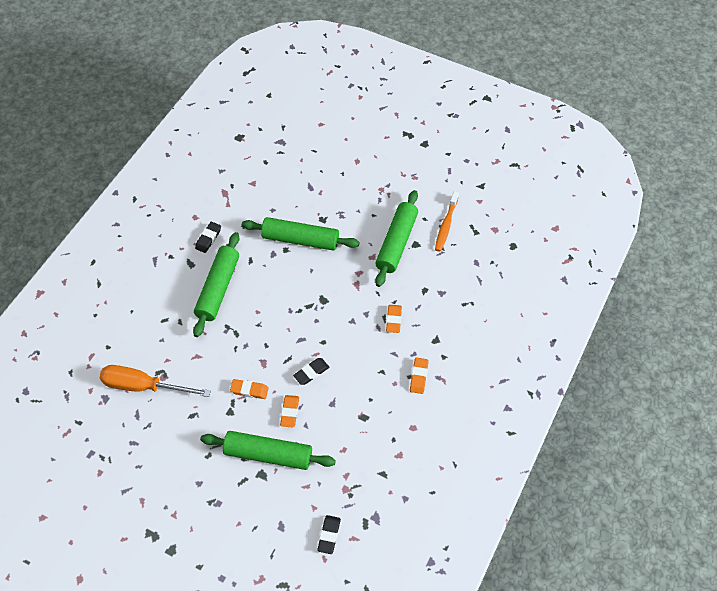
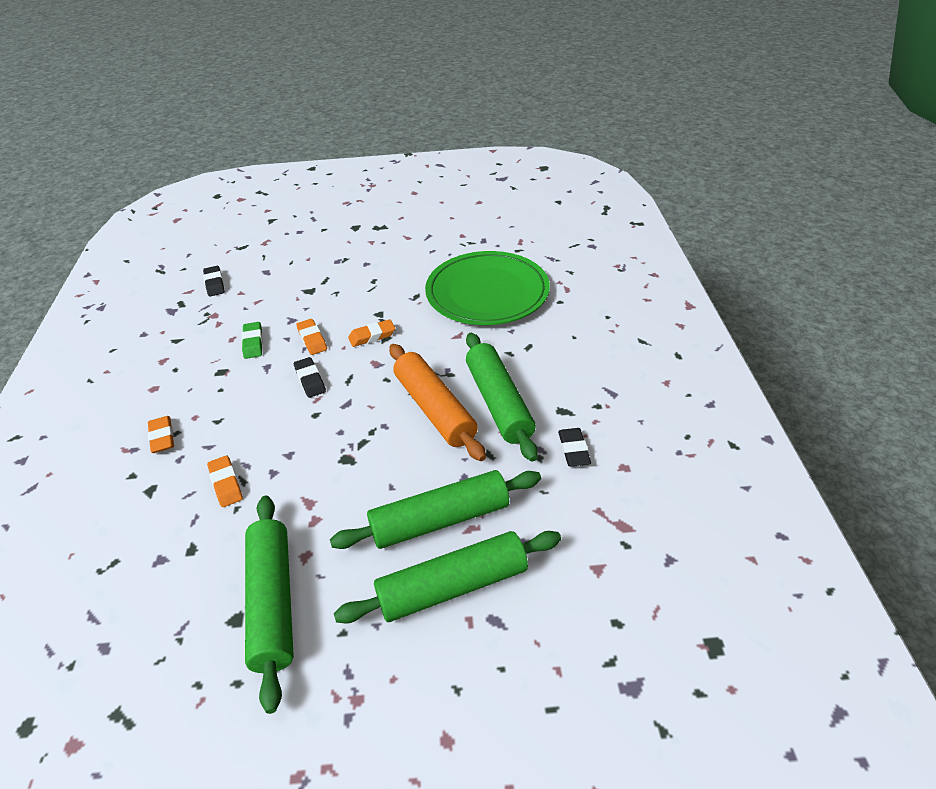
camera: 150 degrees right, 15 degrees down
(143, 386) = (487, 293): orange screwdriver -> green plate
(255, 305) = (434, 409): none -> orange rolling pin
(268, 454) = (312, 304): green rolling pin -> green rolling pin (453, 586)
(311, 372) = (310, 380): black eraser -> black eraser turned 45 degrees counterclockwise
(330, 434) = (253, 343): none -> green eraser
(446, 225) = (186, 693): orange toothbrush -> none

